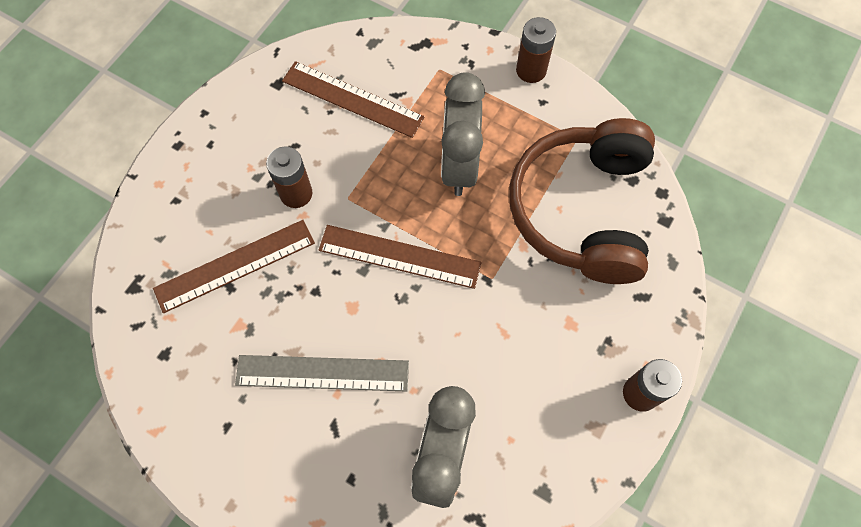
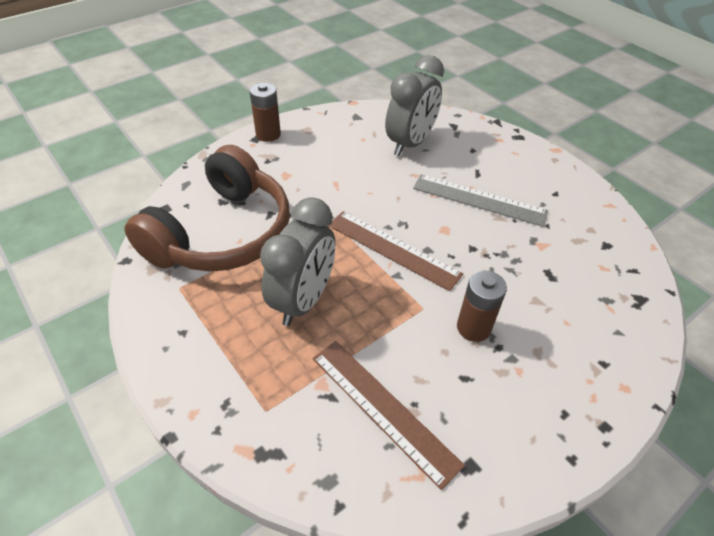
camera: 160 degrees left, 20 degrees down
(235, 265) = (542, 286): brown ruler -> none
(531, 70) = (167, 369): brown battery -> none

